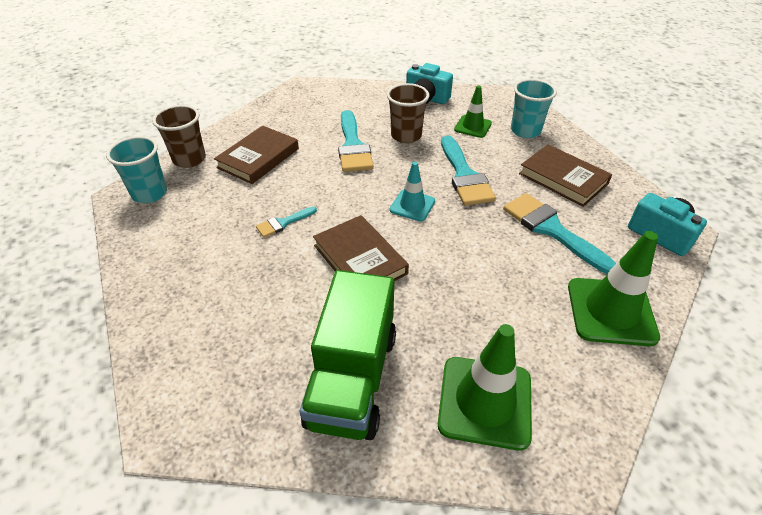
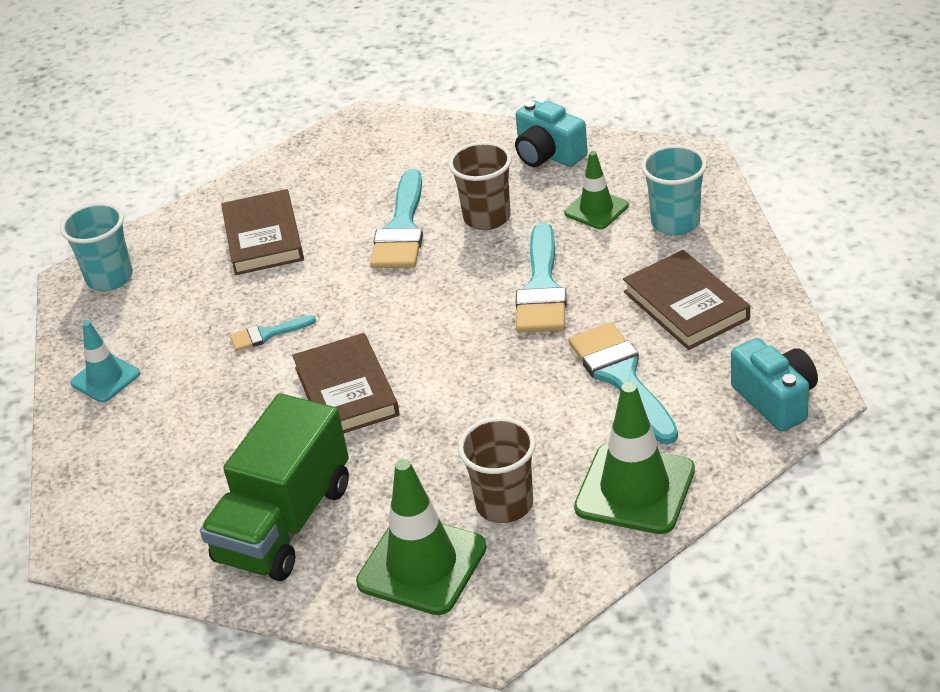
camera: 20 degrees right, 5 degrees down
(189, 159) = (171, 232): brown cup -> brown cup (504, 504)
(258, 158) = (263, 238): brown book -> brown book turned 60 degrees counterclockwise
(412, 205) = (446, 326): turquoise traffic cone -> turquoise traffic cone (105, 378)

